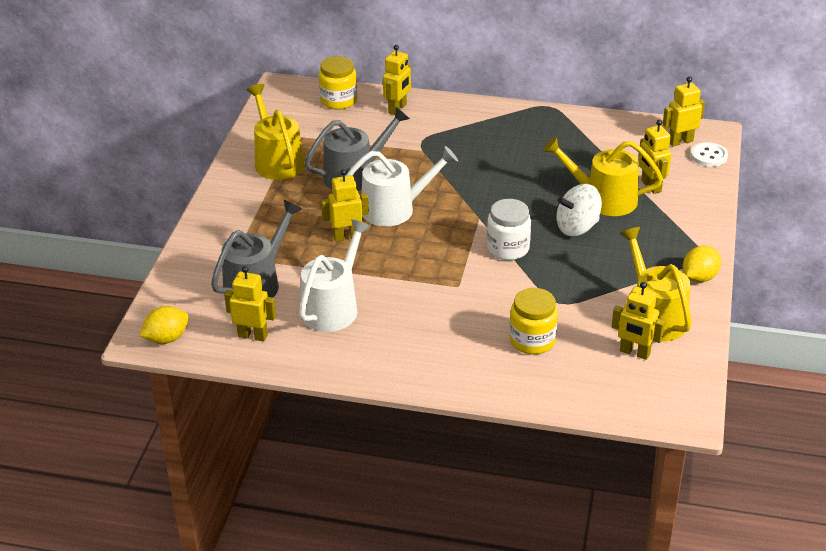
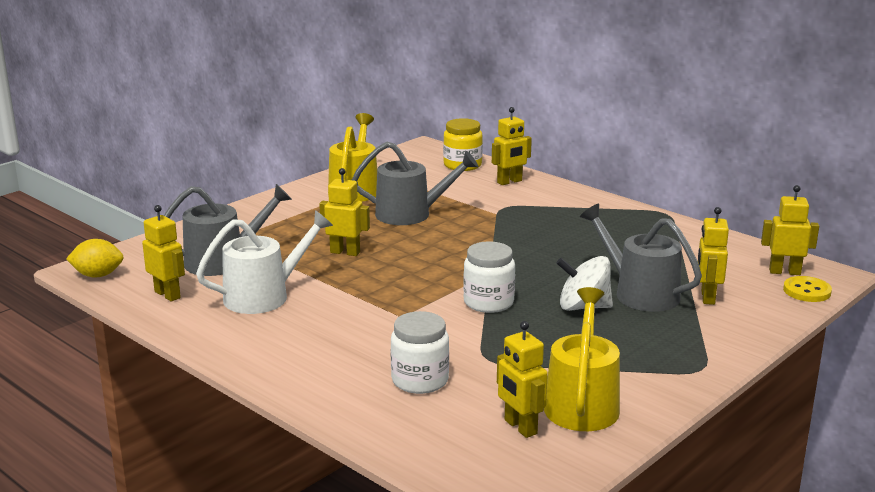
camera: 30 degrees right, 15 degrees down
(394, 209) = (415, 245): white watering can -> none
(532, 340) = (420, 380): yellow jar -> white jar
(603, 199) = (640, 293): yellow watering can -> grey watering can
(699, 277) = (677, 387): yellow lemon -> none
(709, 156) = (807, 291): white button -> yellow button

